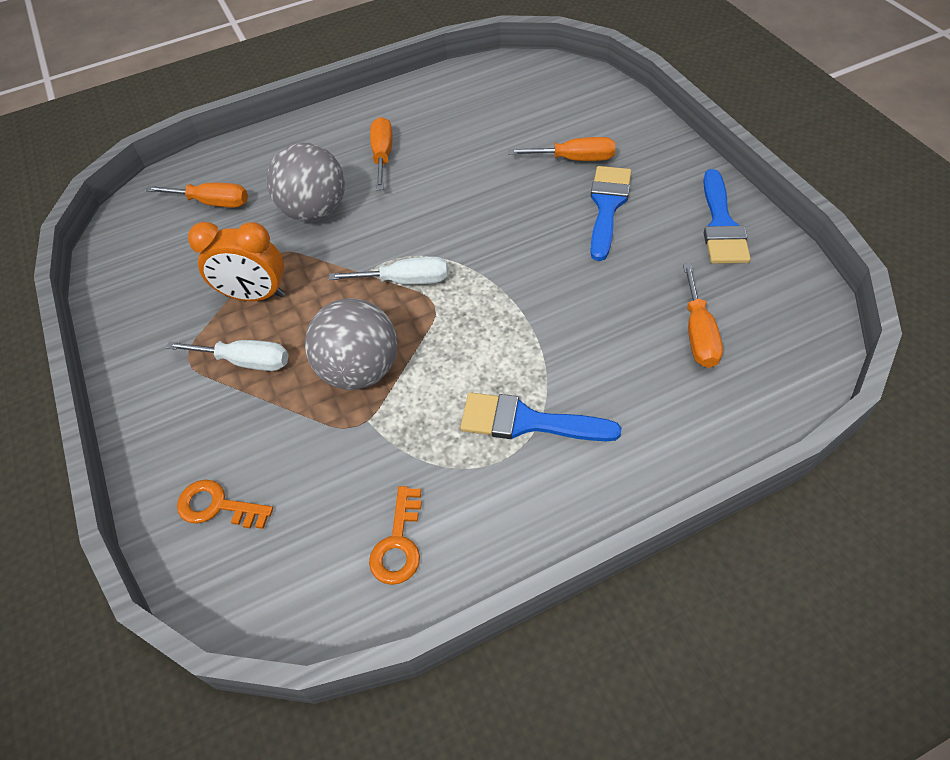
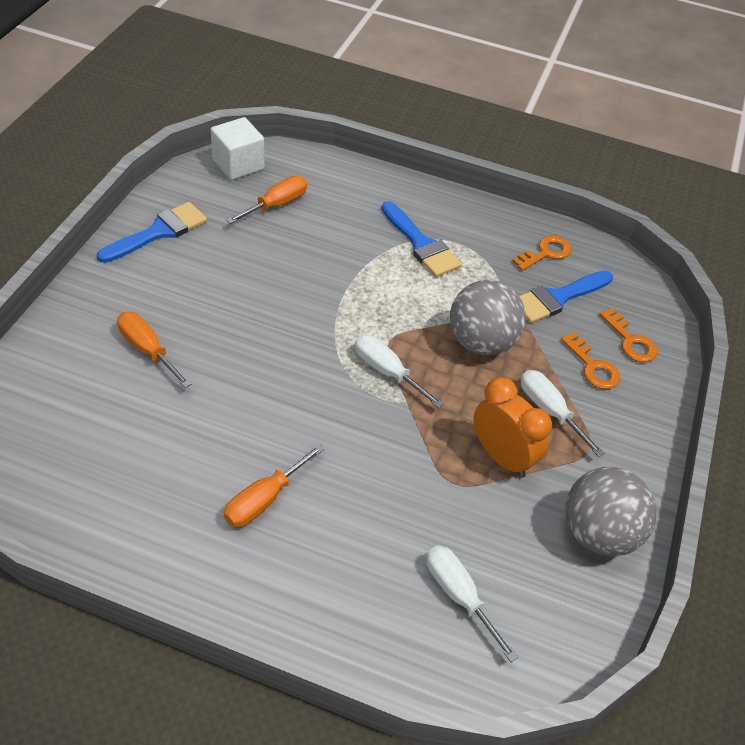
camera: 145 degrees left, 5 degrees down
(212, 203) = (459, 595): orange screwdriver -> white screwdriver
(236, 439) = (593, 367): none -> orange key
(315, 211) = (383, 494): grey ball -> grey ball (598, 533)
(607, 206) = (192, 300): blue brush -> blue brush (558, 298)
(800, 339) = (238, 164): none -> white cube

